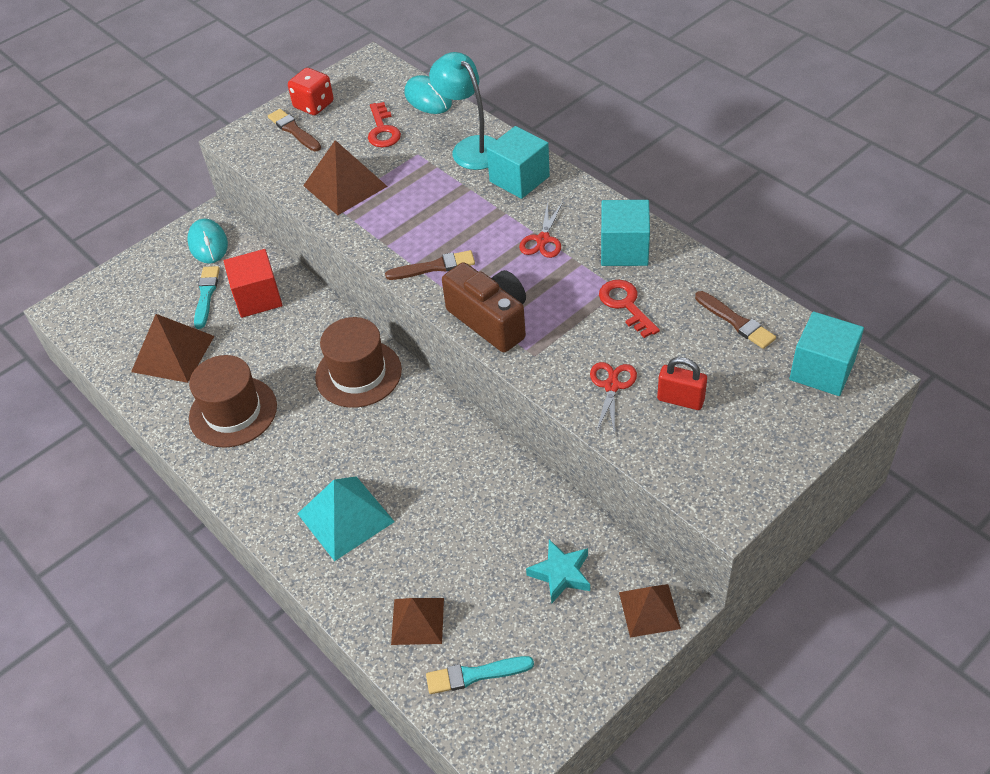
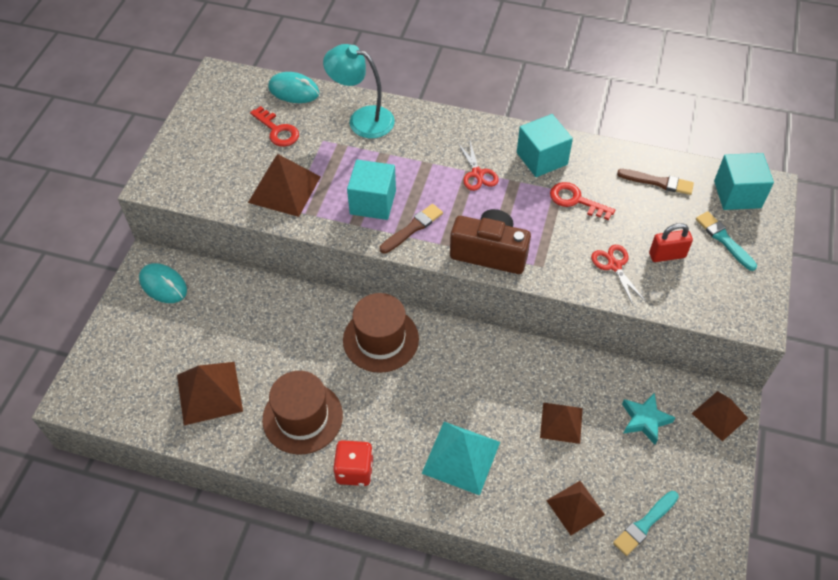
camera: 35 degrees left, 5 degrees up
(206, 295) = (198, 330): turquoise brush -> turquoise brush (724, 240)
(258, 298) = (246, 313): red cube -> none
(294, 130) = (199, 158): brown brush -> none
(314, 105) = (199, 129): red dice -> red dice (354, 470)
(470, 533) = (561, 423): none -> brown pyramid
(519, 179) = (421, 132): turquoise cube -> turquoise cube (373, 202)

